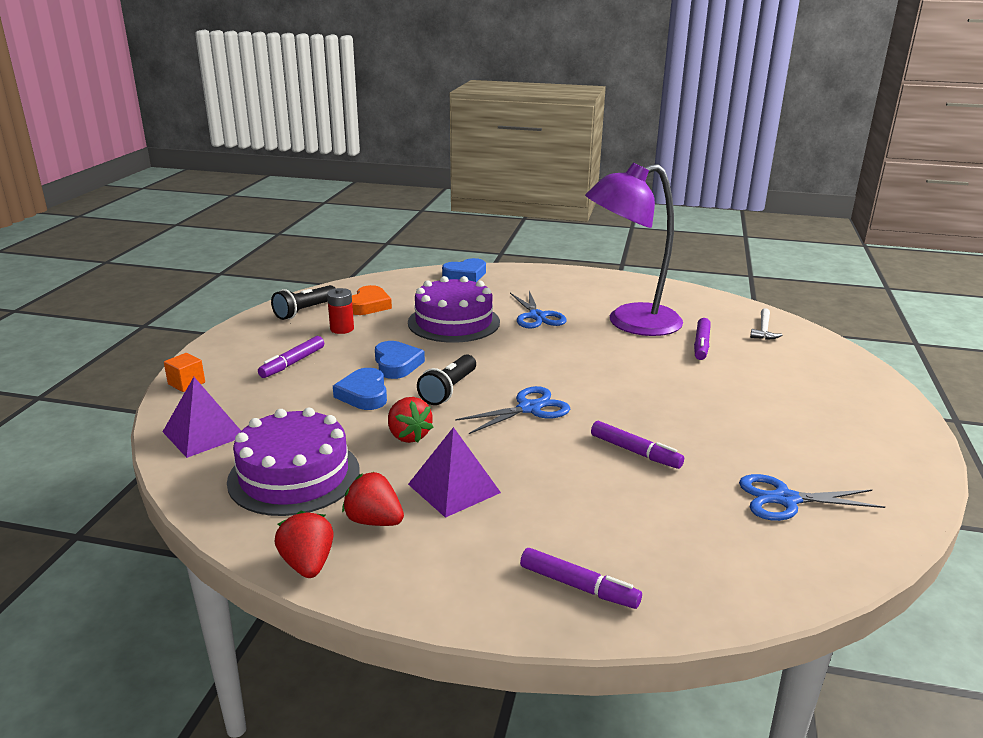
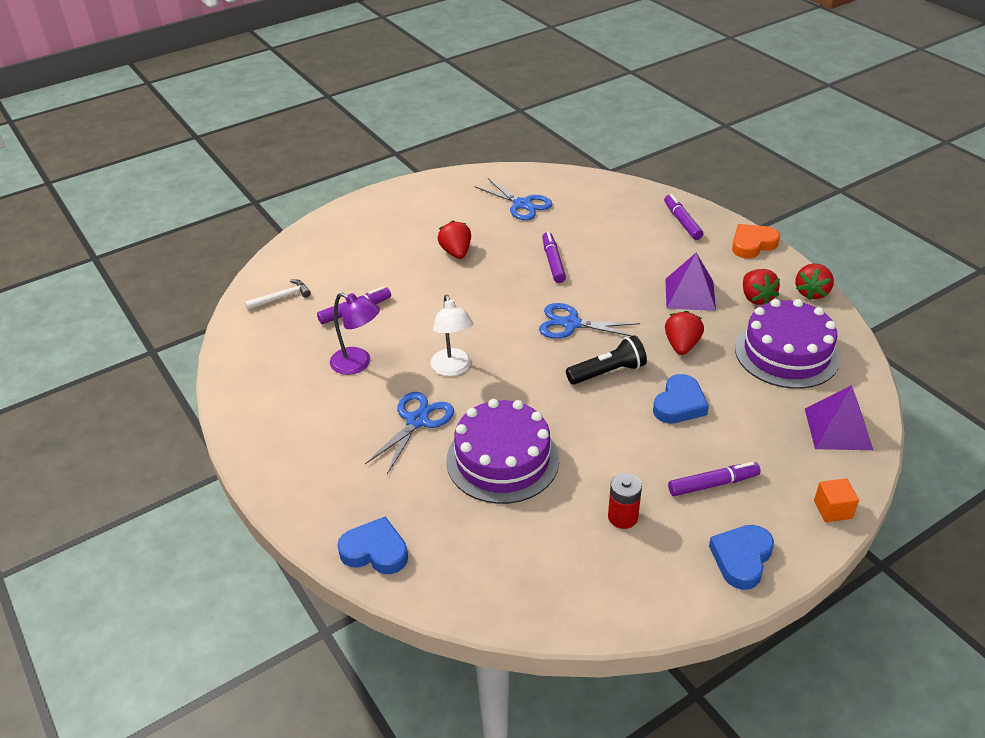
camera: 135 degrees left, 15 degrees up
(305, 311) = (636, 584): black flashlight -> none
(369, 305) = (554, 550): orange heart -> orange heart (752, 244)
(397, 364) = (619, 427): blue heart -> blue heart (741, 559)
(565, 345) = (453, 369): none -> white lamp
(630, 323) = (358, 364): purple lamp -> purple lamp, size x0.50
(730, 416) = (456, 252): none -> red strawberry

